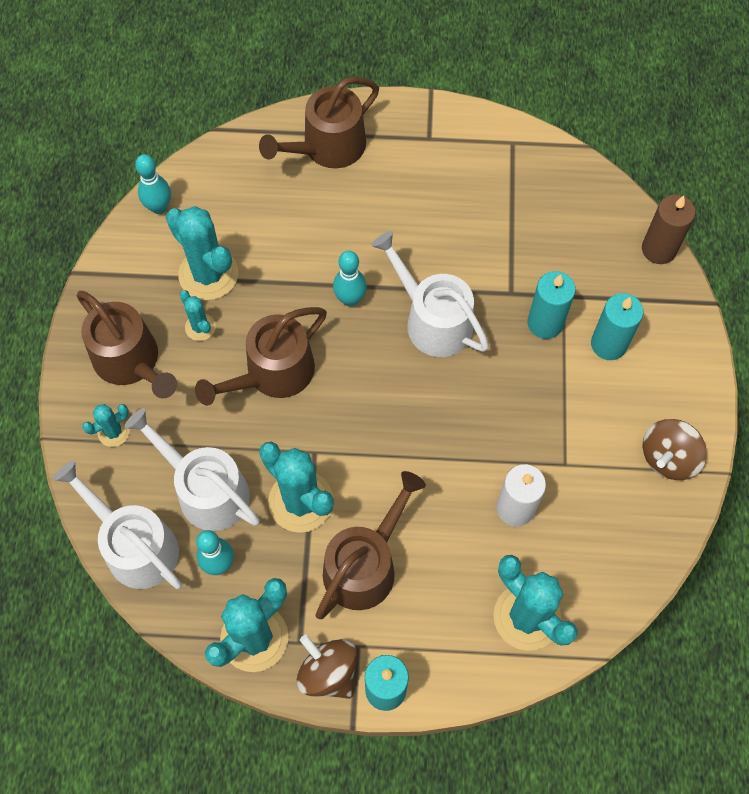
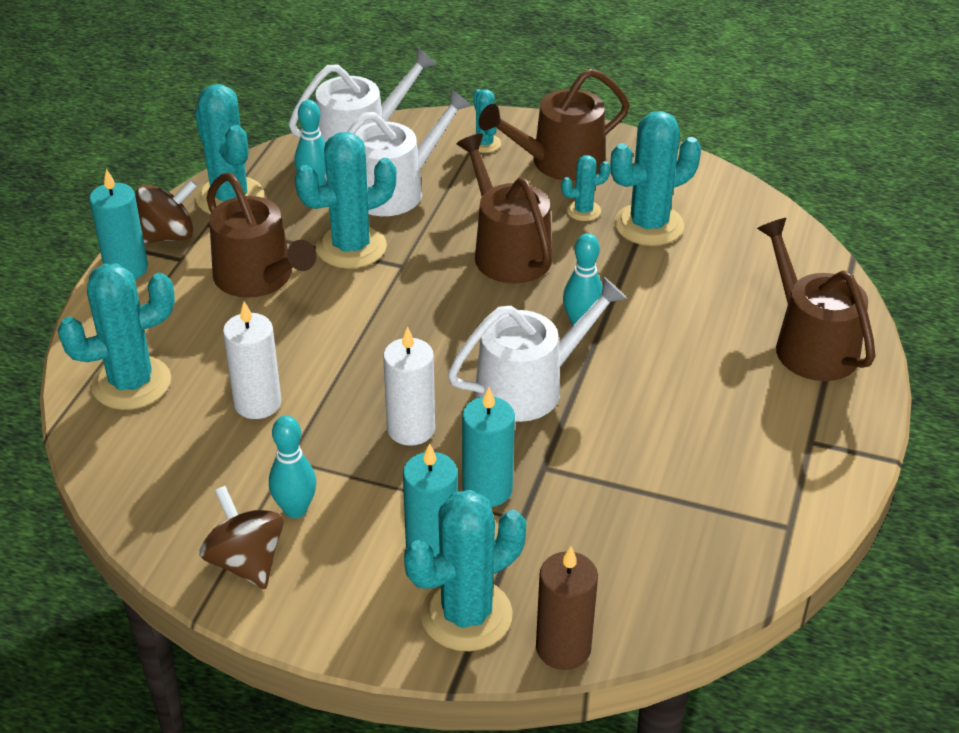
camera: 105 degrees right, 25 degrees down
(159, 207) = (747, 203): turquoise bowling pin -> turquoise bowling pin (295, 509)
(504, 389) = (411, 429): none -> white candle
(656, 308) = (466, 615): none -> turquoise cactus

